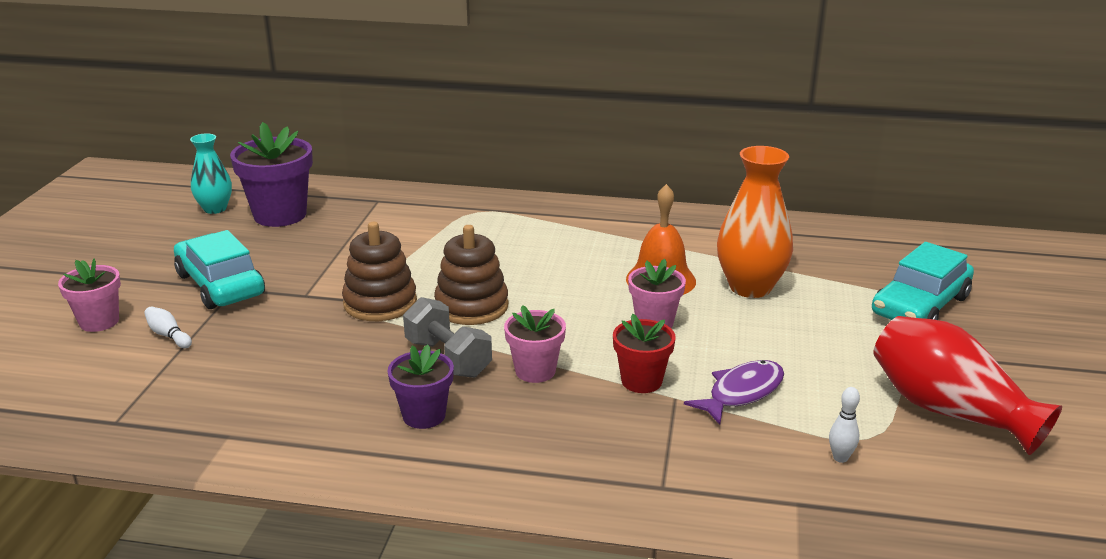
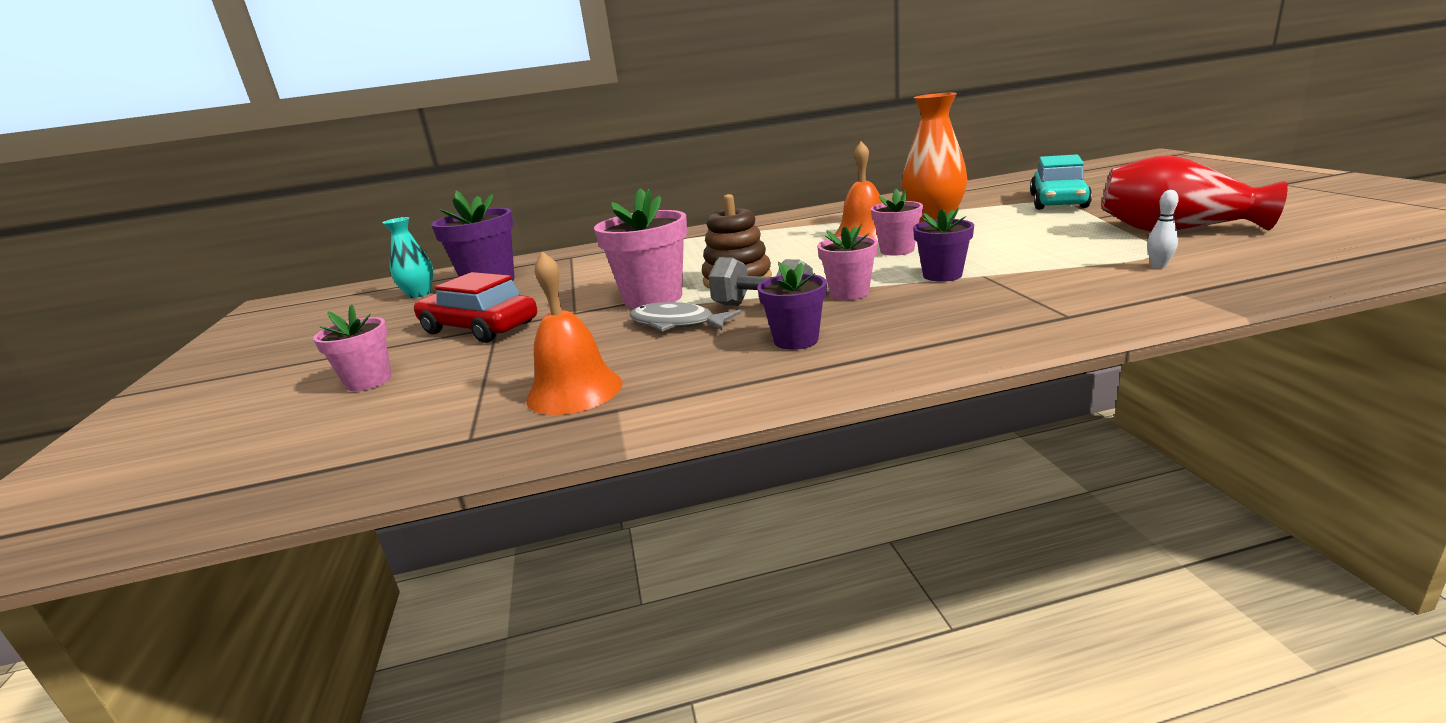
camera: 20 degrees left, 5 degrees down
(168, 335) = (461, 368): white bowling pin -> none
(219, 401) = (574, 391): none -> orange bell
(220, 284) = (479, 328): turquoise car -> red car
(362, 350) = (677, 324): none -> grey fish
(380, 303) = (653, 298): brown stacking toy -> pink flower pot
(641, 381) = (942, 275): red flower pot -> purple flower pot
(741, 393) = (1026, 260): purple fish -> none

